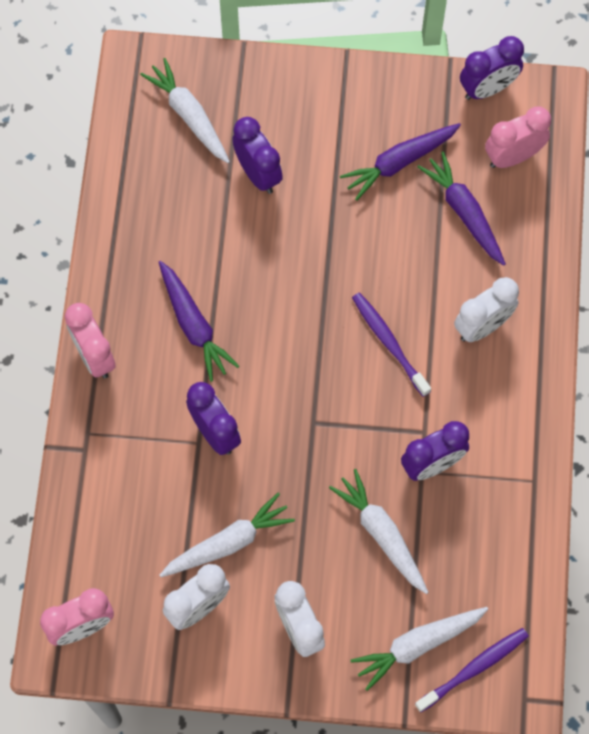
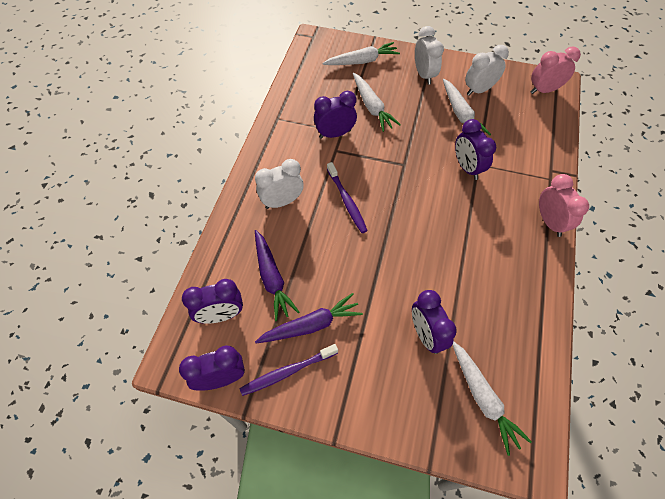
camera: 170 degrees left, 10 degrees down
(194, 325) = (480, 231): purple carrot -> none
(228, 542) = (461, 114): white carrot -> white carrot turned 90 degrees counterclockwise
(474, 668) = (335, 49): purple toothbrush -> purple toothbrush (287, 372)
(513, 156) = (221, 315): pink clock -> purple clock

